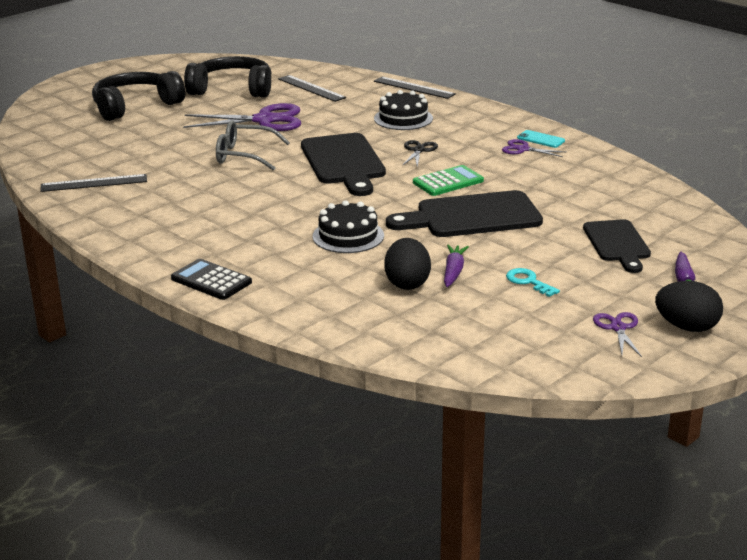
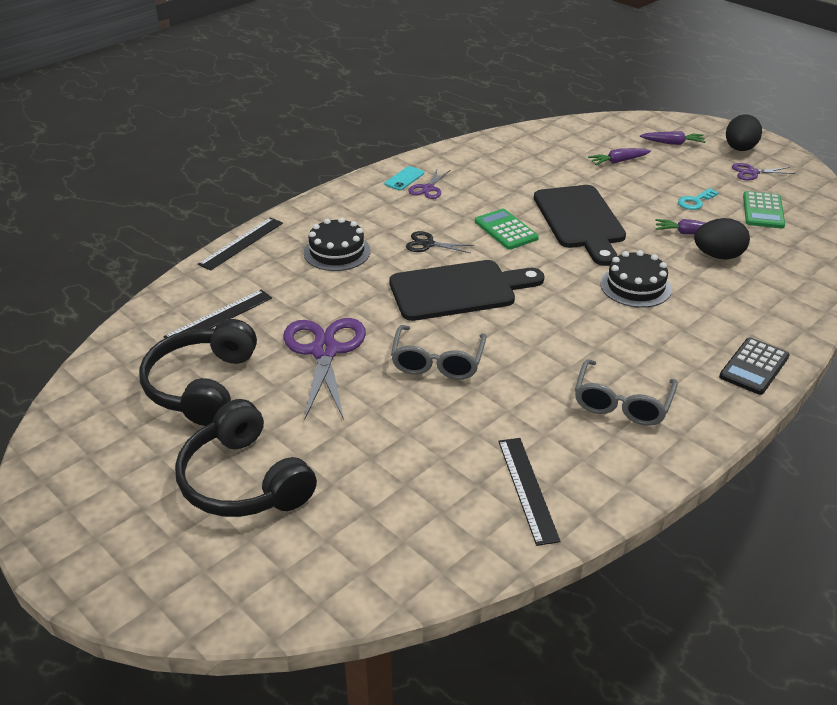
camera: 90 degrees left, 10 degrees up
(177, 219) = (622, 403): none -> grey glasses
(514, 322) = (763, 211): none -> green calculator
(617, 243) = (618, 161): black cutting board -> purple carrot

